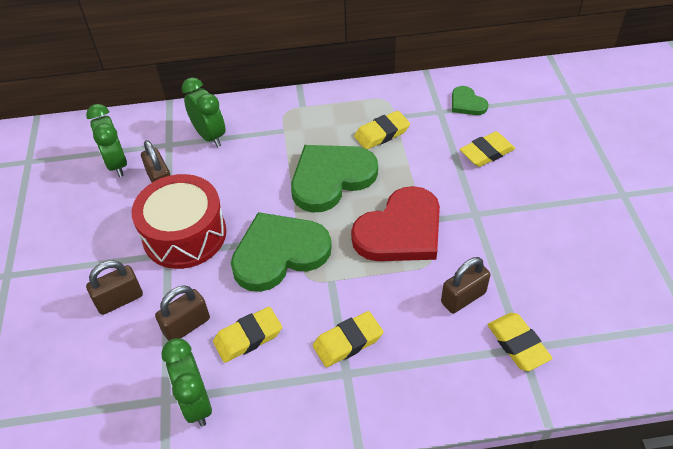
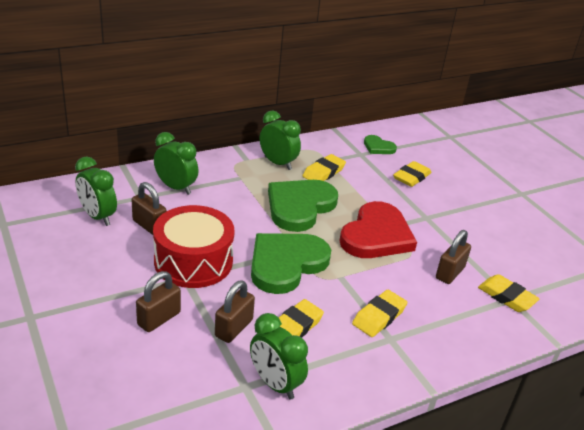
camera: 25 degrees left, 15 degrees down
(335, 115) = (278, 163): none -> green clock

